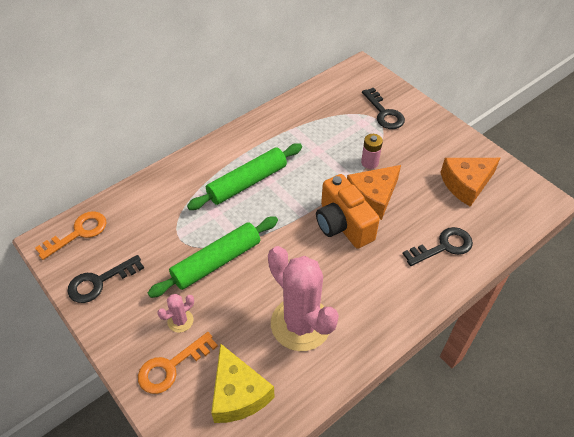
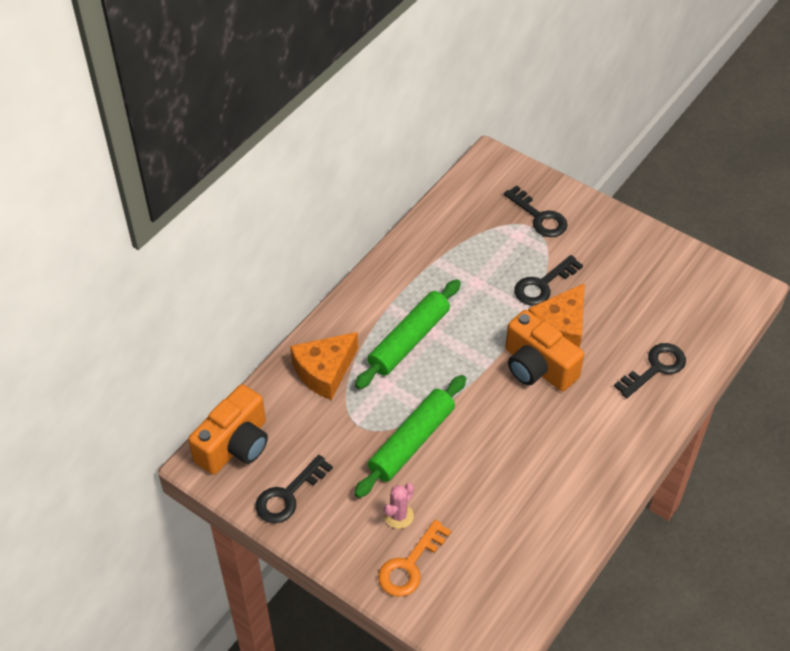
camera: 15 degrees left, 0 degrees up
(78, 233) = (235, 445): orange key -> orange camera
(238, 393) = (491, 574): yellow cheese -> none
(301, 324) = (530, 488): pink cactus -> none
(369, 162) = (543, 285): pink battery -> black key
(466, 184) = (660, 289): orange cheese -> orange cheese (324, 371)

